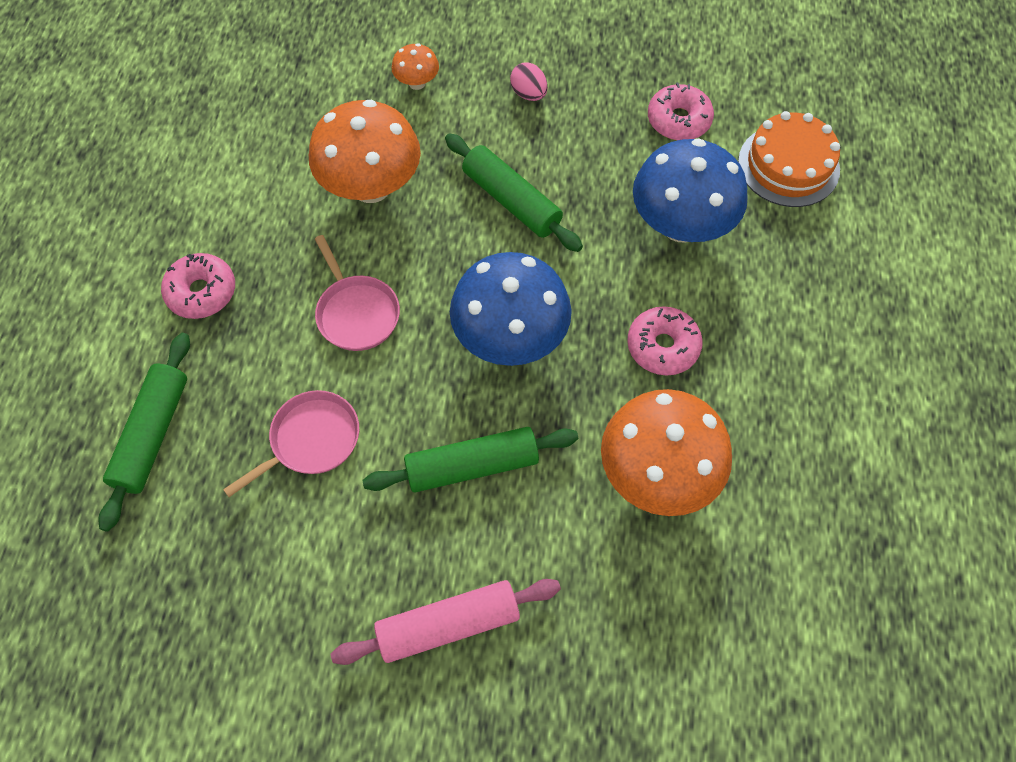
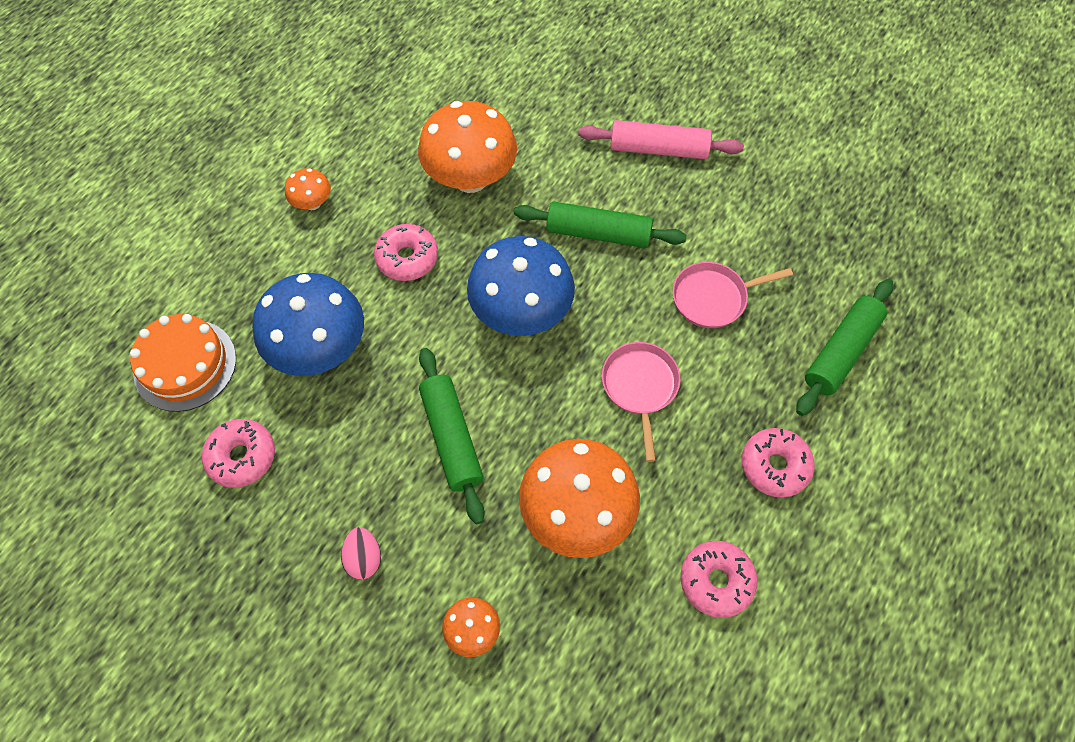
camera: 155 degrees left, 0 degrees up
(233, 183) = (716, 581): none -> pink donut
(807, 365) = (312, 203): none -> orange mushroom

